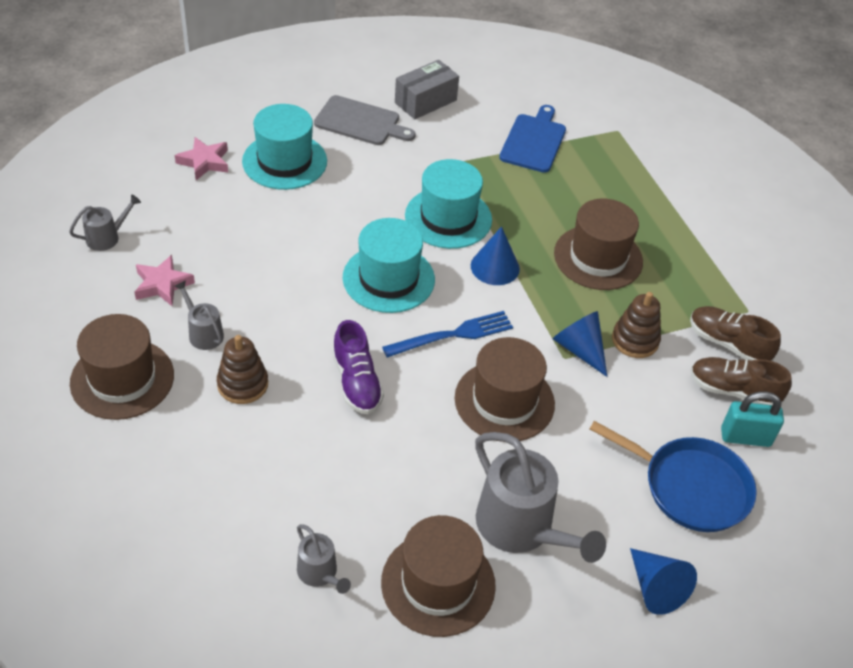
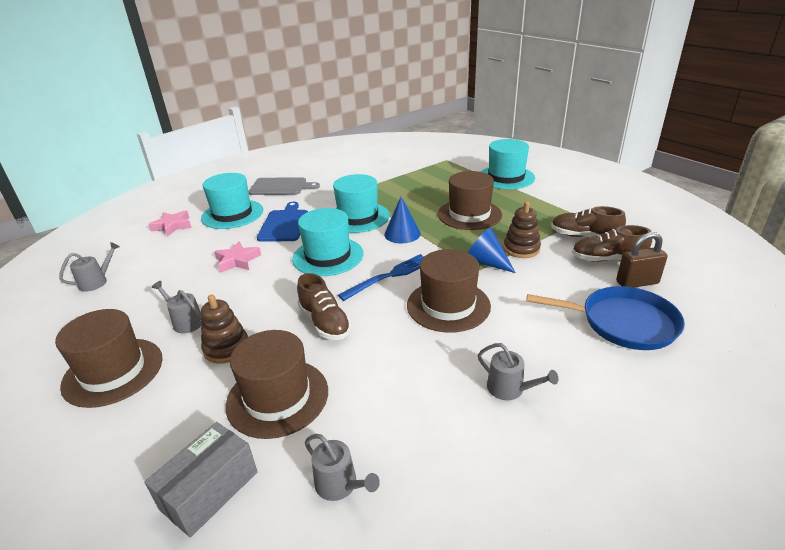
camera: 10 degrees left, 15 degrees down
(162, 284) = (146, 299): pink star -> pink star (237, 260)
(356, 382) = (325, 322): purple shoe -> brown shoe
(425, 101) = (320, 170): grey box -> grey box (210, 490)
(438, 583) = (460, 459): brown hat -> brown hat (277, 397)
(521, 528) = (509, 389): grey watering can -> grey watering can, size x0.50
(534, 141) = (397, 173): blue cutting board -> blue cutting board (284, 224)
(655, 588) = (651, 403): blue cone -> none
(685, 197) = (506, 177): none -> turquoise hat
(745, 437) = (637, 282): turquoise padlock -> brown padlock

